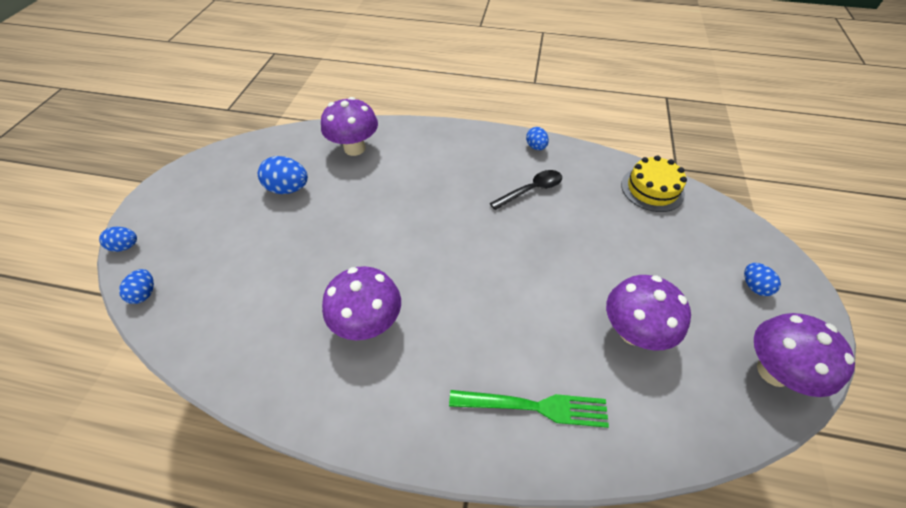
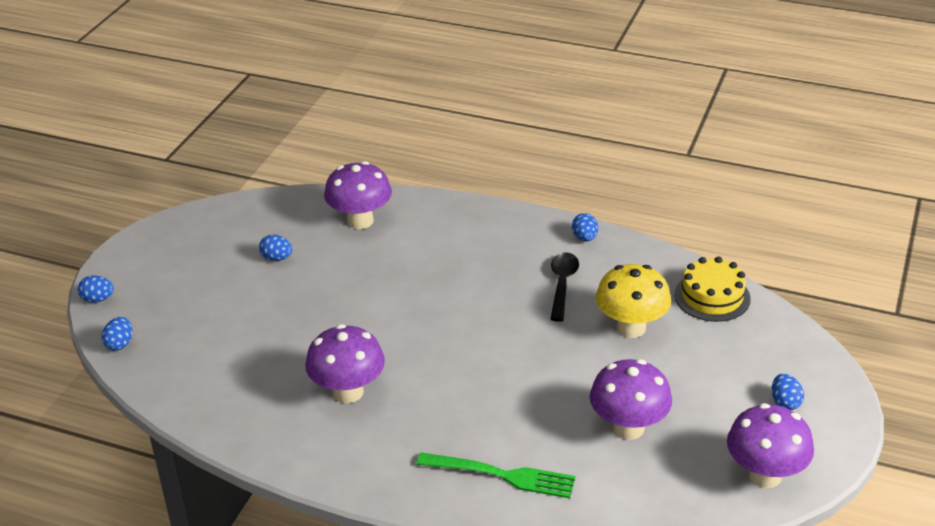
camera: 10 degrees right, 15 degrees down
(288, 189) = (277, 258): blue egg -> blue egg, size x0.61
(531, 190) = (562, 285): black spoon -> black spoon turned 60 degrees counterclockwise
(599, 225) = (631, 328): none -> yellow mushroom

